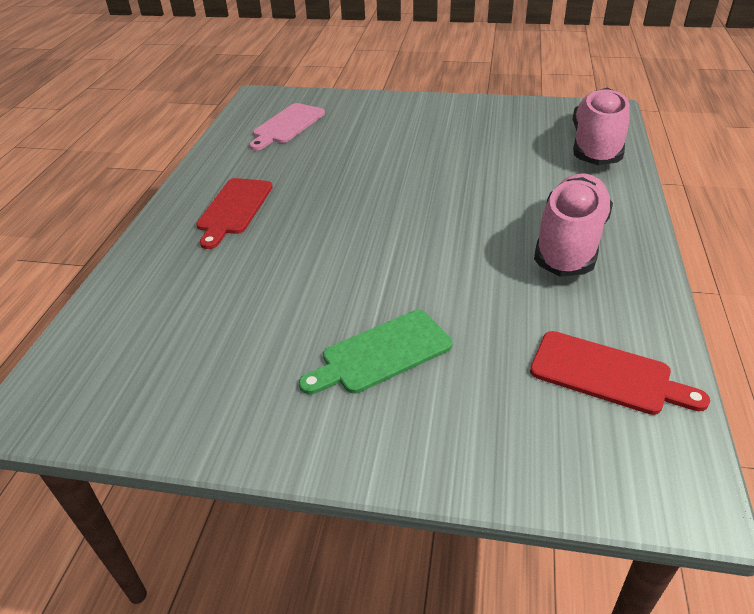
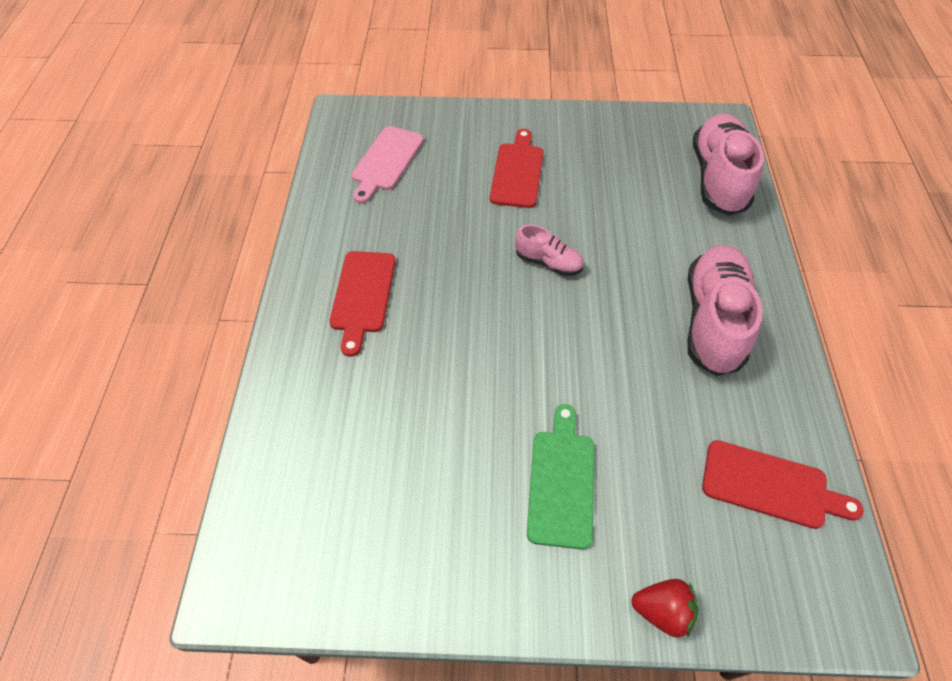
camera: 10 degrees left, 15 degrees up
(381, 353) = (561, 482): green cutting board -> green cutting board turned 135 degrees clockwise
(403, 136) = (517, 172): none -> red cutting board
(414, 195) = (548, 262): none -> pink shoe
(461, 470) = (662, 611): none -> red strawberry

